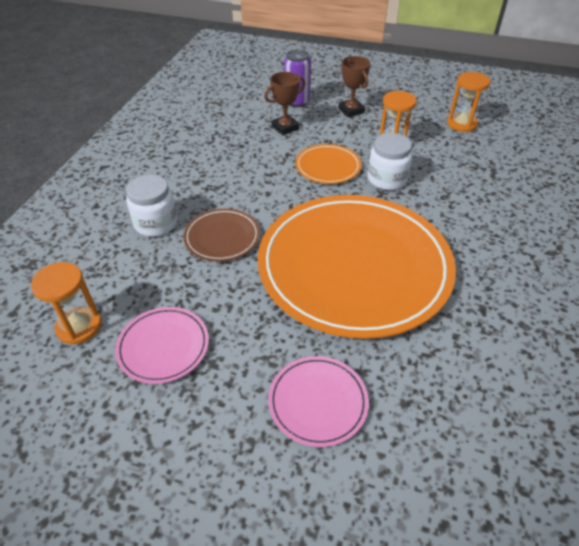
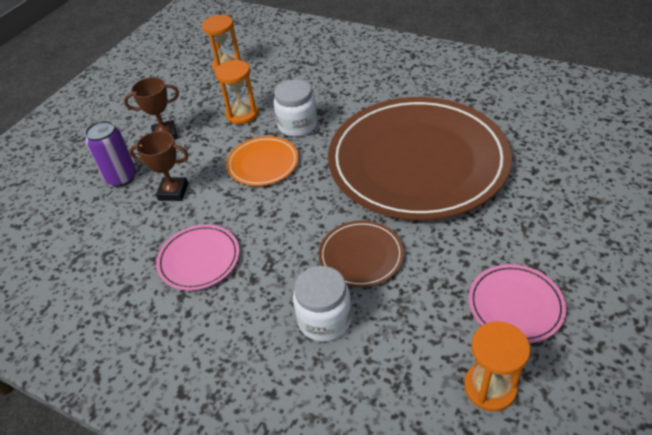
camera: 75 degrees left, 0 degrees up
(285, 128) = (173, 192): brown trophy -> brown trophy turned 60 degrees counterclockwise
(318, 402) = (567, 199): pink plate -> pink plate (199, 259)
(354, 267) = (417, 161): orange plate -> brown plate

